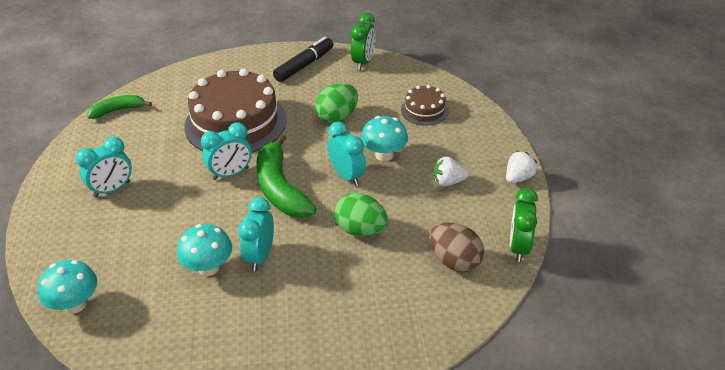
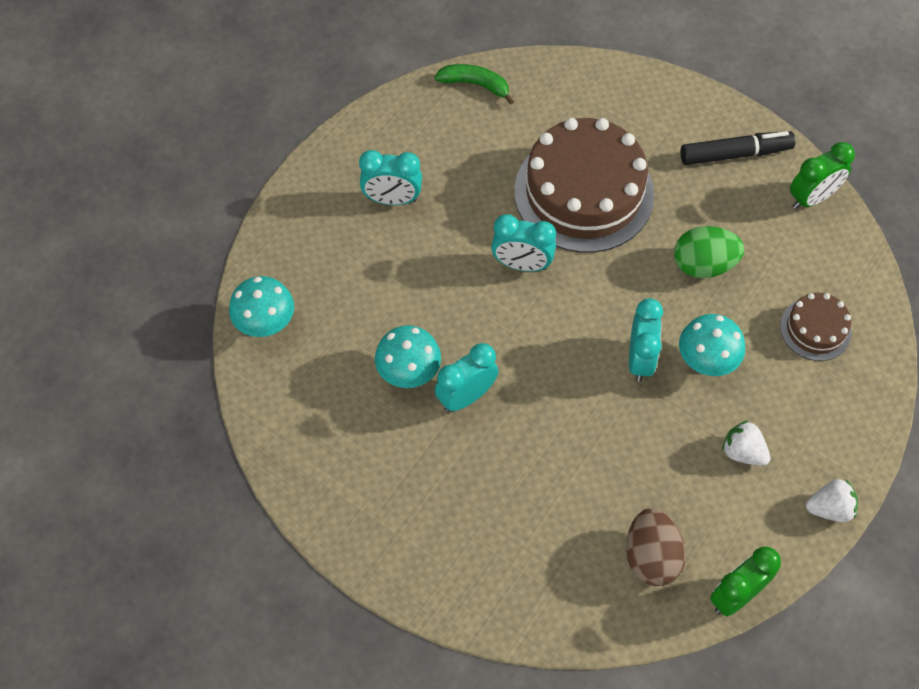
camera: 40 degrees right, 20 degrees up
(280, 188) = (556, 323): green banana -> none
(361, 230) = (591, 442): green egg -> none

